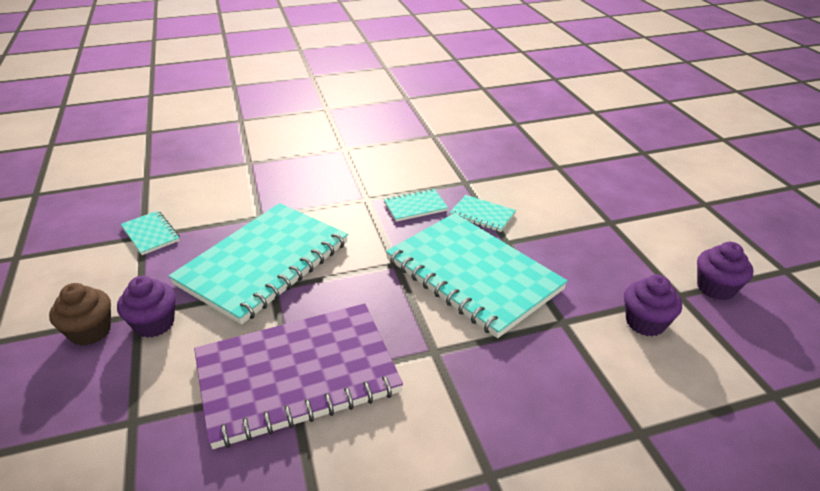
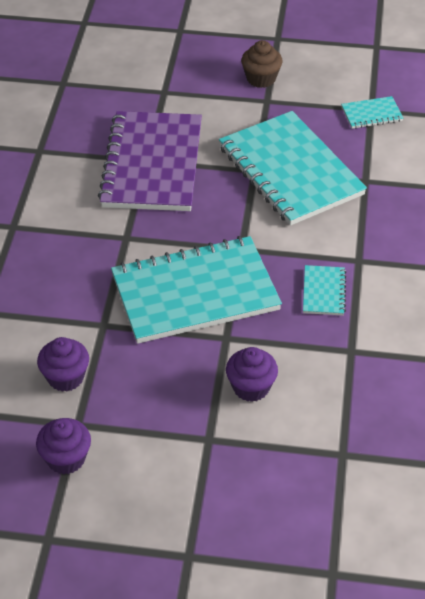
camera: 115 degrees right, 10 degrees up
(154, 323) = (250, 107): purple cupcake -> purple cupcake (251, 387)
(482, 215) = (281, 338): turquoise notebook -> none

